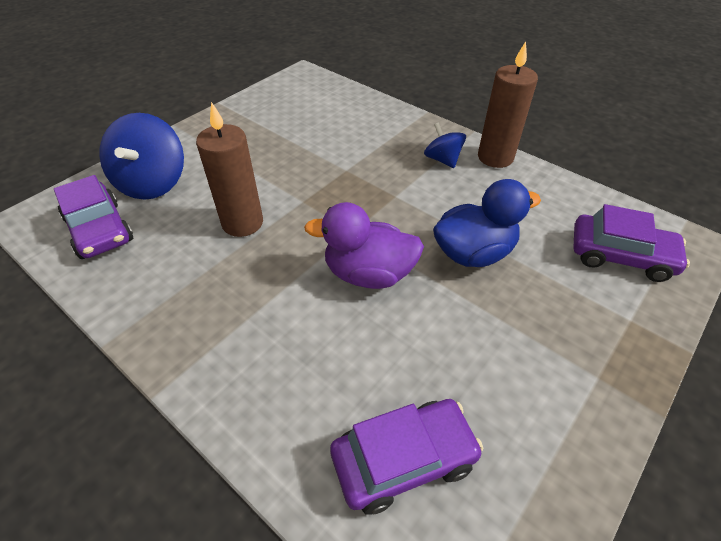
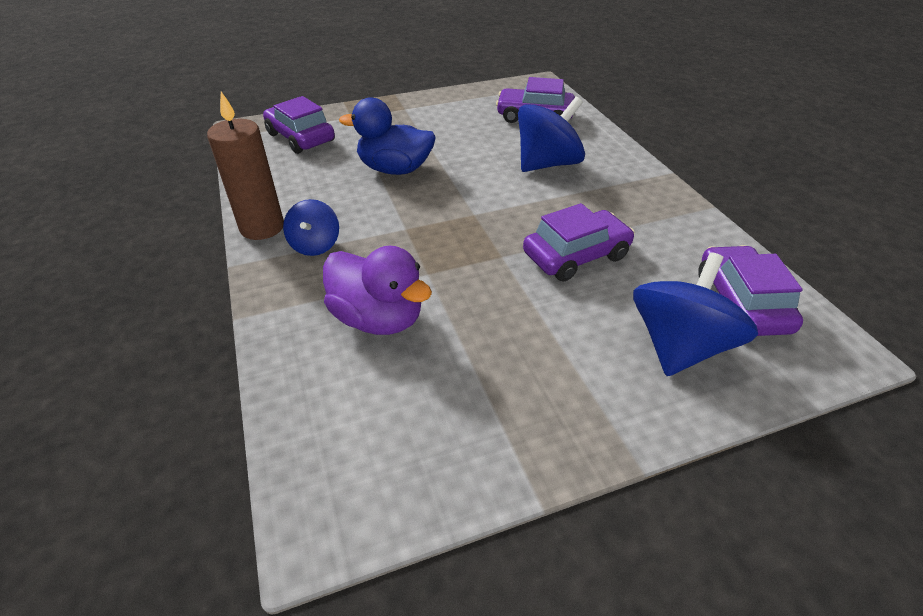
camera: 150 degrees left, 5 degrees down
(242, 223) = (576, 255): brown candle -> purple car
(322, 336) = (547, 164): none -> blue spinning top
(368, 273) = (487, 183): purple duck -> purple duck (378, 318)

